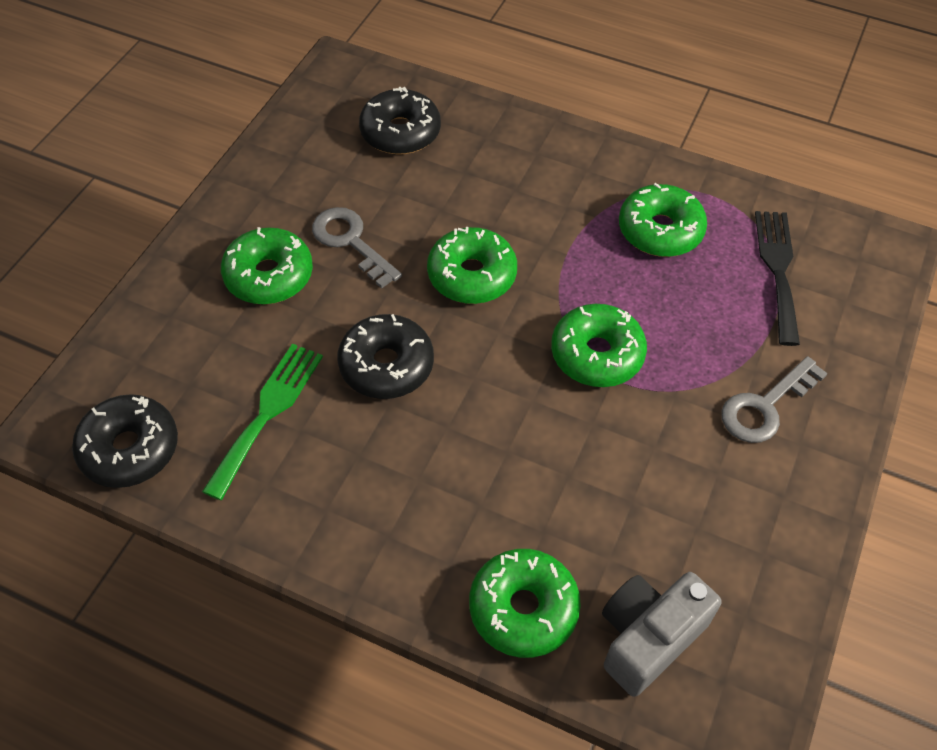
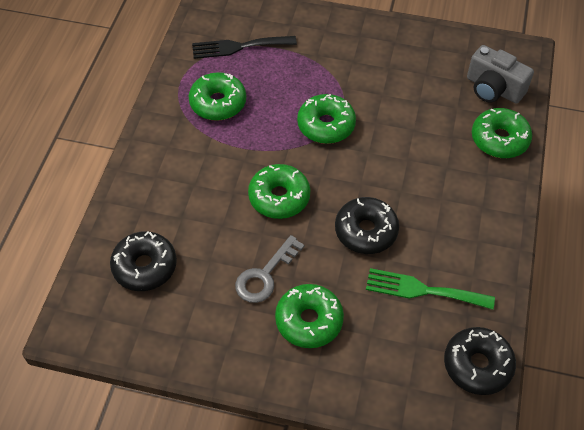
camera: 100 degrees left, 0 degrees up
(765, 406) = (340, 50): grey key -> none

